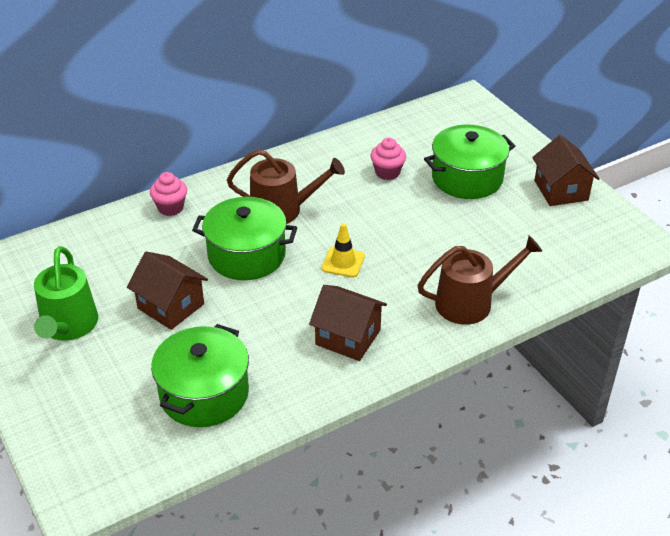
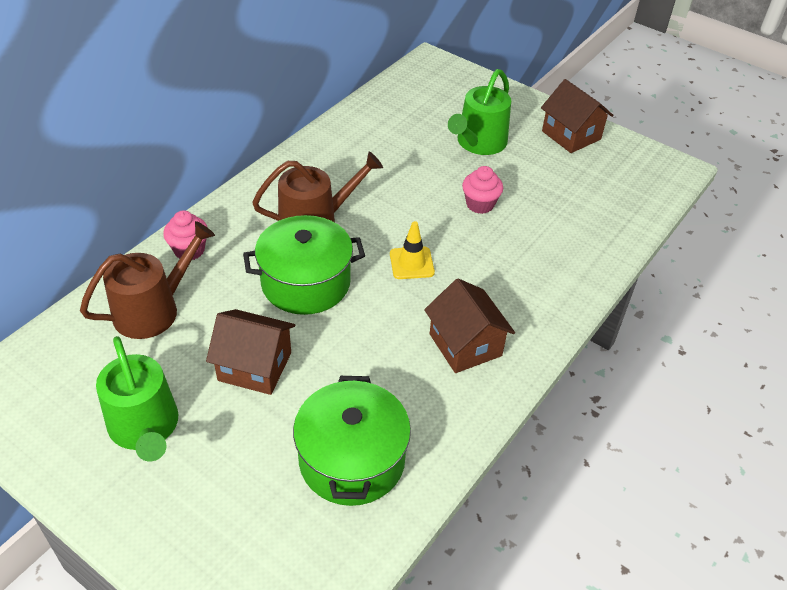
camera: 25 degrees left, 5 degrees up
(348, 337) = (465, 345): brown house -> brown house turned 60 degrees clockwise
(387, 172) = (399, 155): pink cupcake -> pink cupcake (480, 204)
(467, 178) = (479, 143): green pot -> green watering can
(470, 302) = (560, 271): brown watering can -> brown watering can (153, 310)

